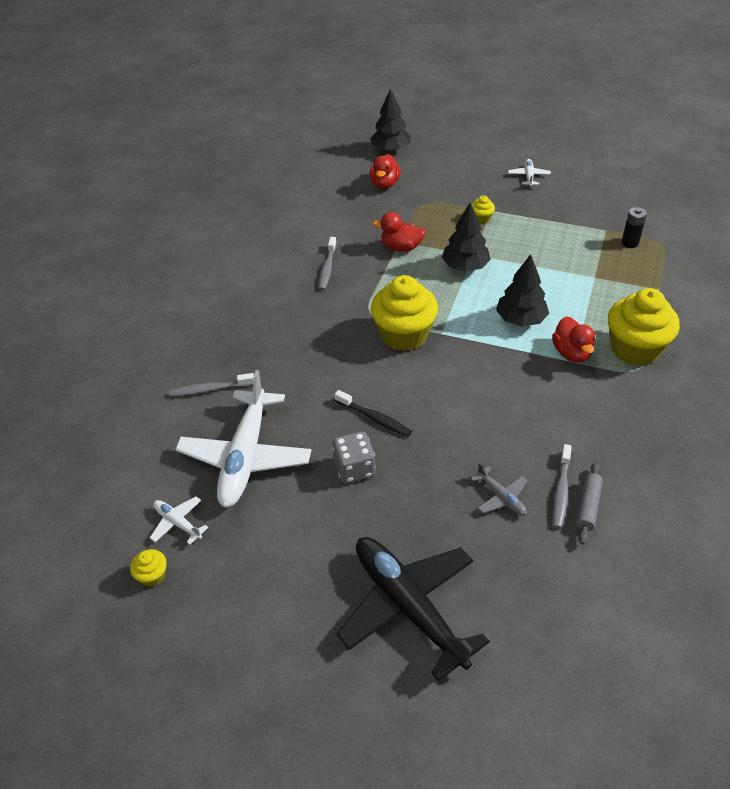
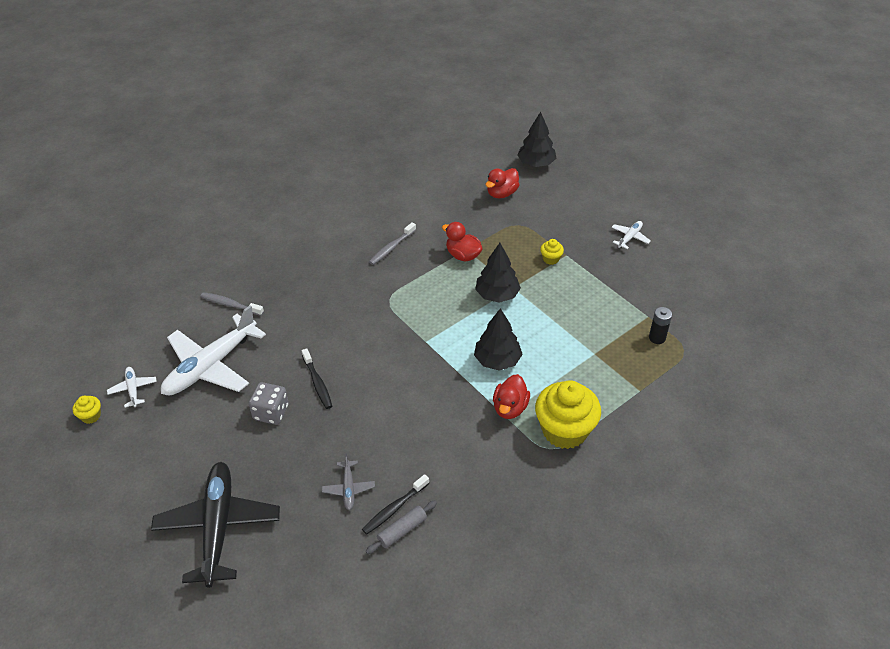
camera: 30 degrees right, 0 degrees up
(404, 335) = (397, 329): yellow cupcake -> none
(561, 491) = (394, 508): grey toothbrush -> black toothbrush

